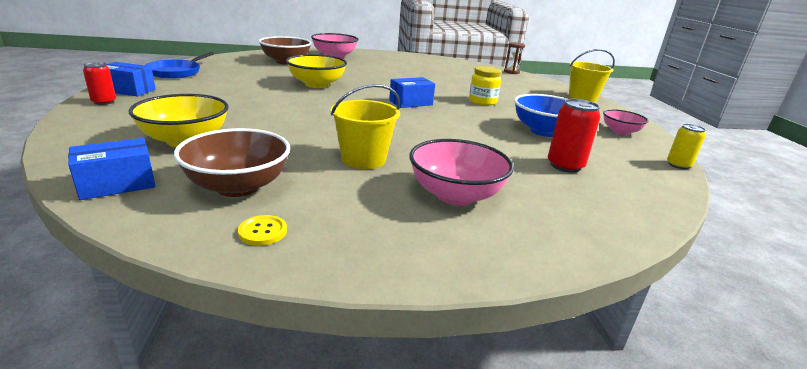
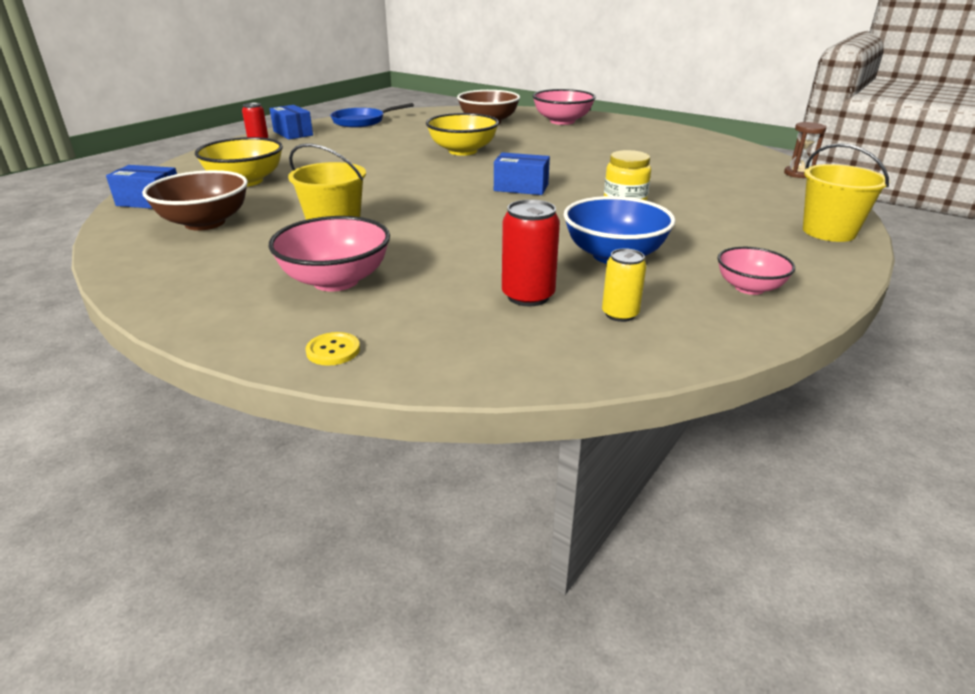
camera: 45 degrees right, 5 degrees up
(262, 231) = (154, 256): yellow button -> yellow button (333, 350)
(678, 165) = (717, 351): yellow can -> yellow can (620, 314)

